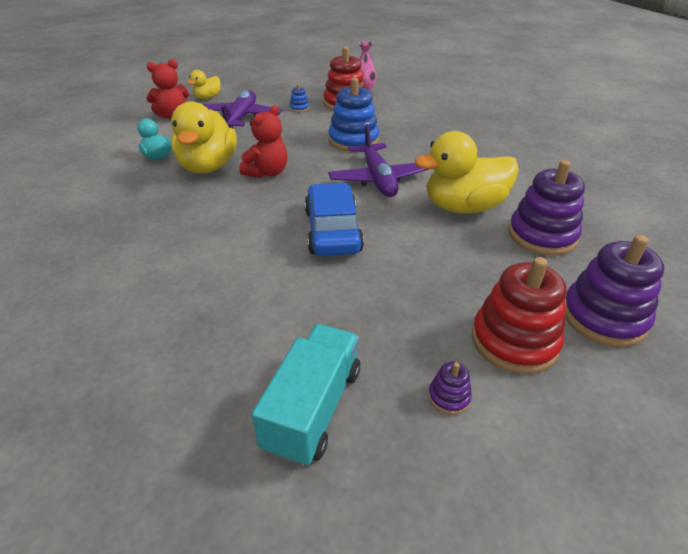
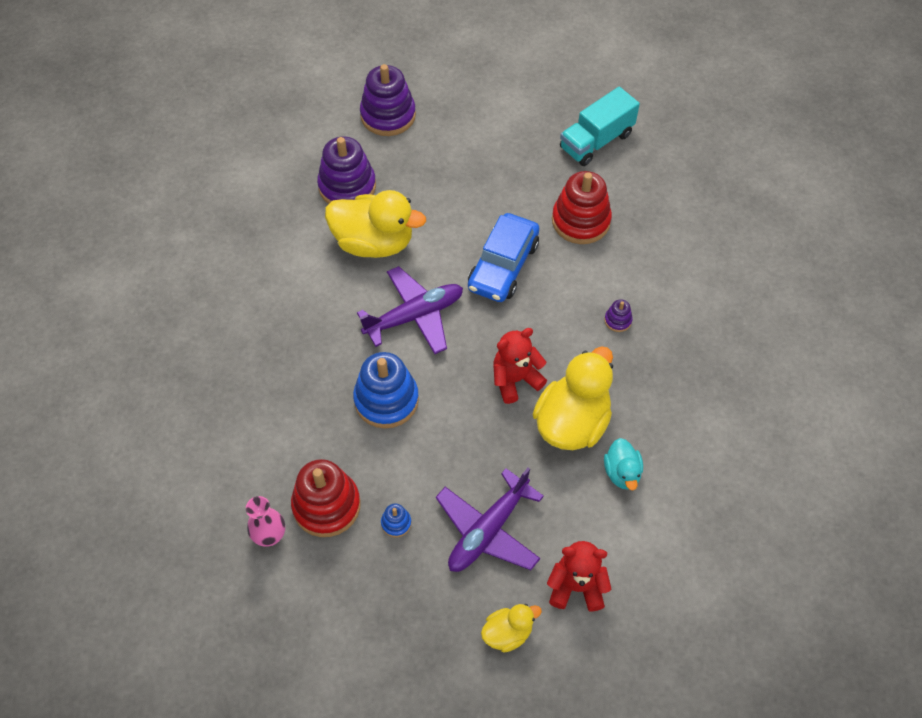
camera: 150 degrees left, 20 degrees up
(378, 179) = (414, 316): purple plane -> purple plane turned 45 degrees clockwise
(449, 397) = (522, 116): purple stacking toy -> purple stacking toy (618, 320)
(514, 341) = (457, 126): red stacking toy -> red stacking toy (581, 221)

